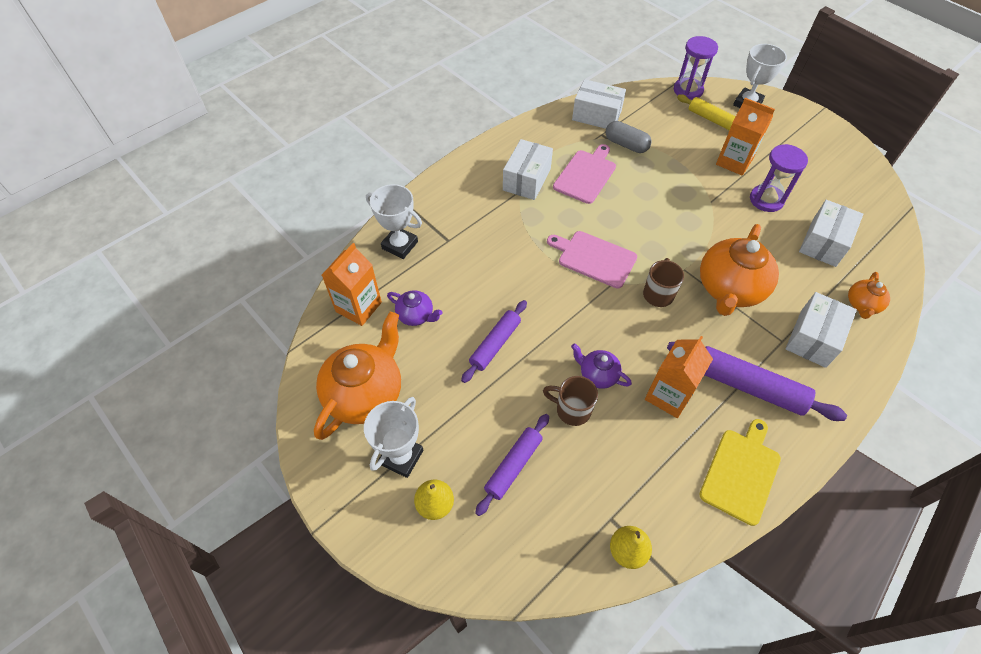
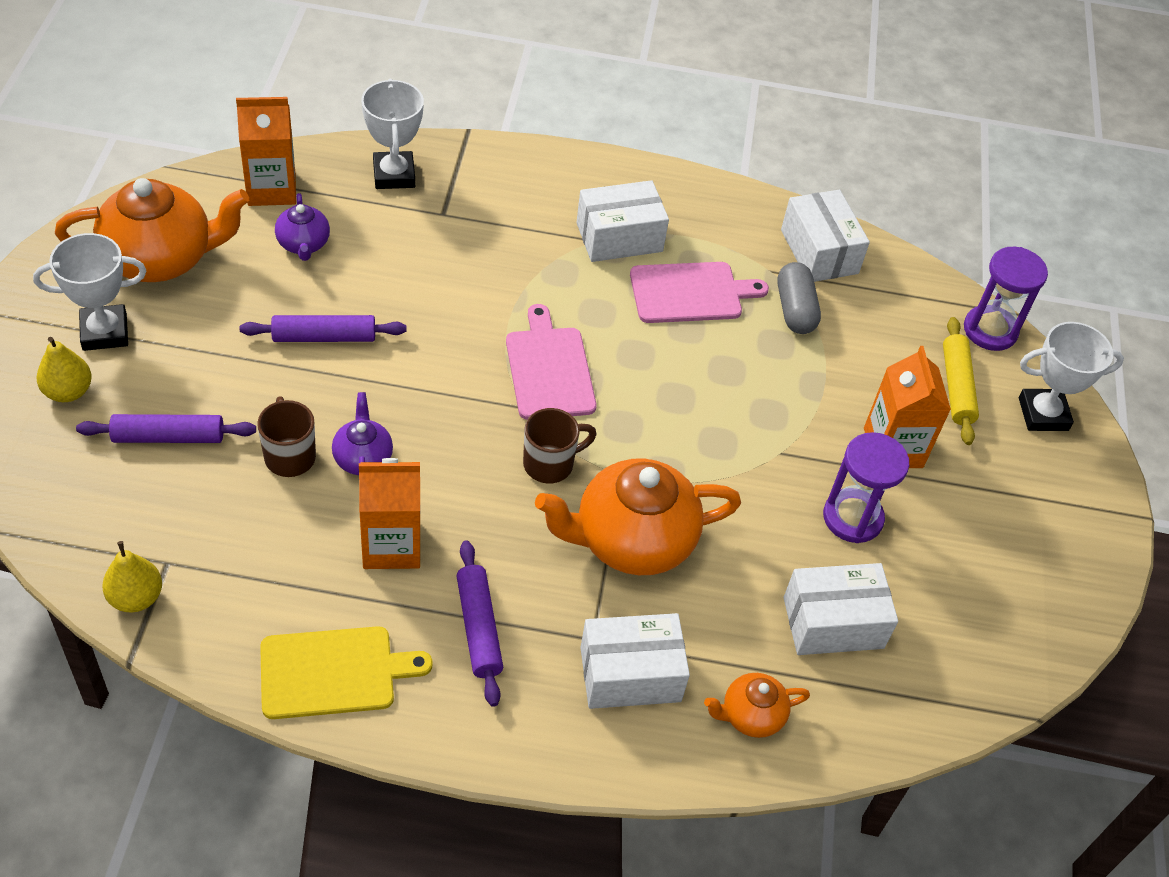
camera: 45 degrees right, 5 degrees down
(748, 386) = (478, 628): purple rolling pin -> purple rolling pin, size x0.66

